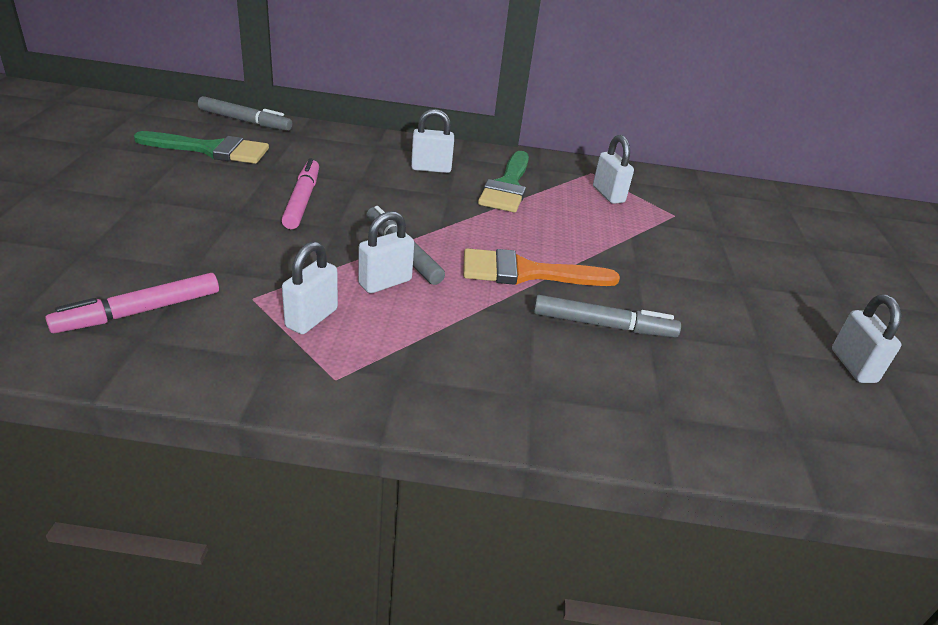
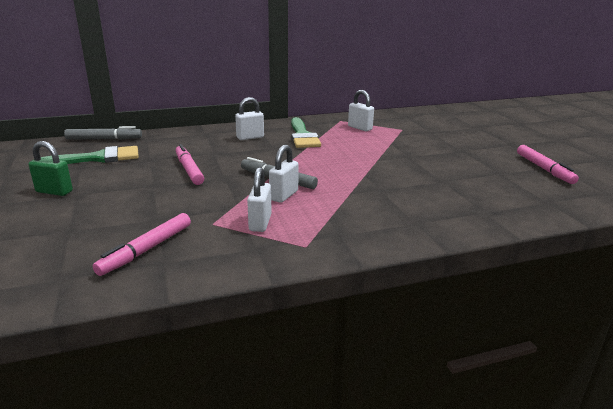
camera: 20 degrees left, 10 degrees down
(119, 187) = (54, 191): none -> green padlock
(526, 272) = (355, 171): orange brush -> none
(603, 325) = (418, 183): grey marker -> none
(853, 366) = (544, 169): white padlock -> pink marker

